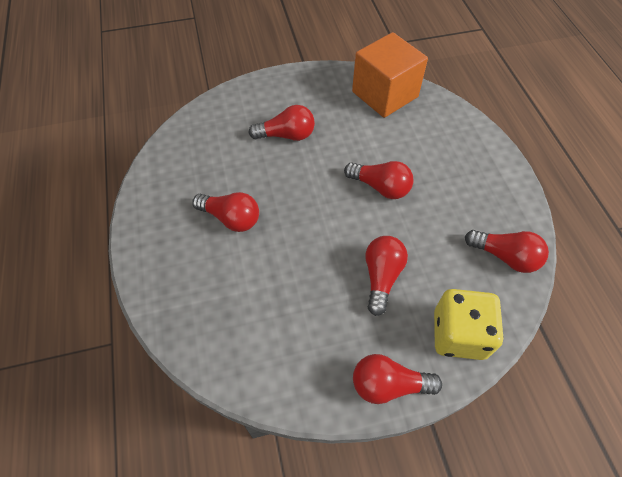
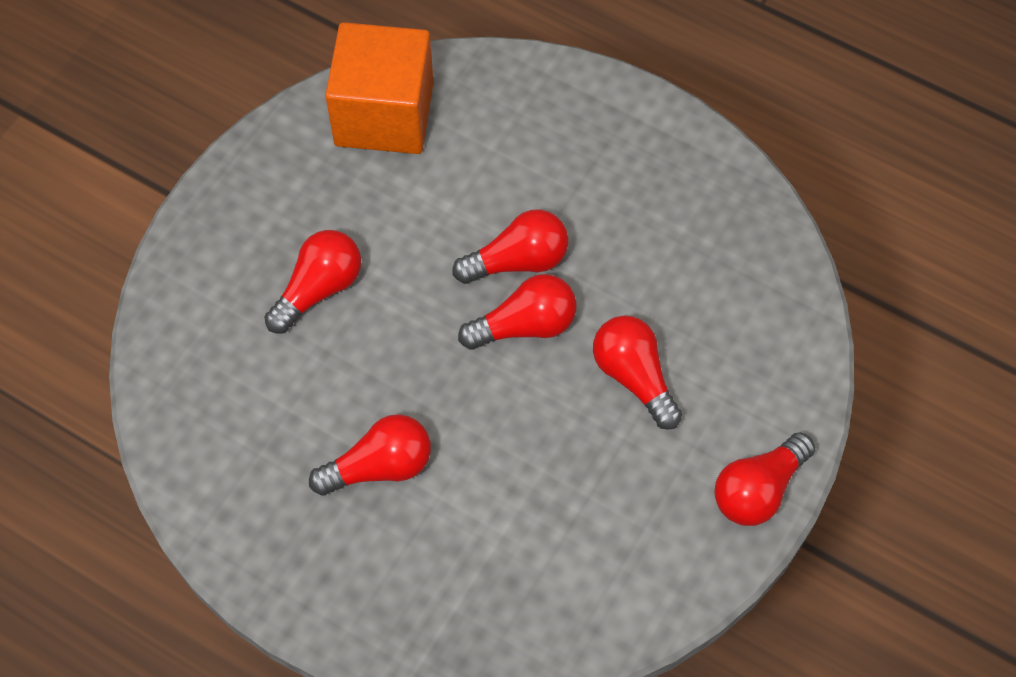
camera: 45 degrees left, 5 degrees up
(459, 334) = (775, 368): yellow dice -> none
(505, 256) = (740, 230): red light bulb -> red light bulb (525, 325)

